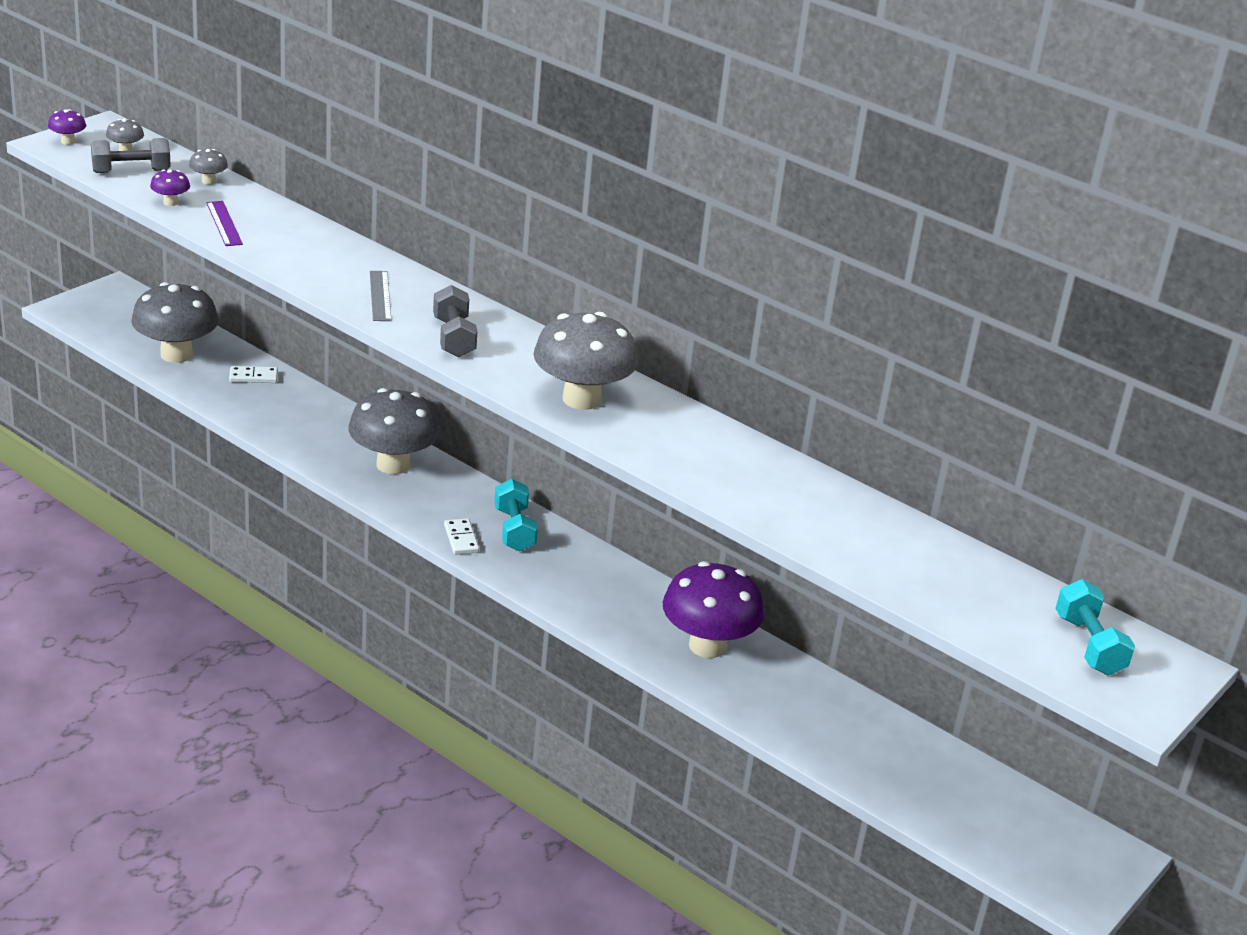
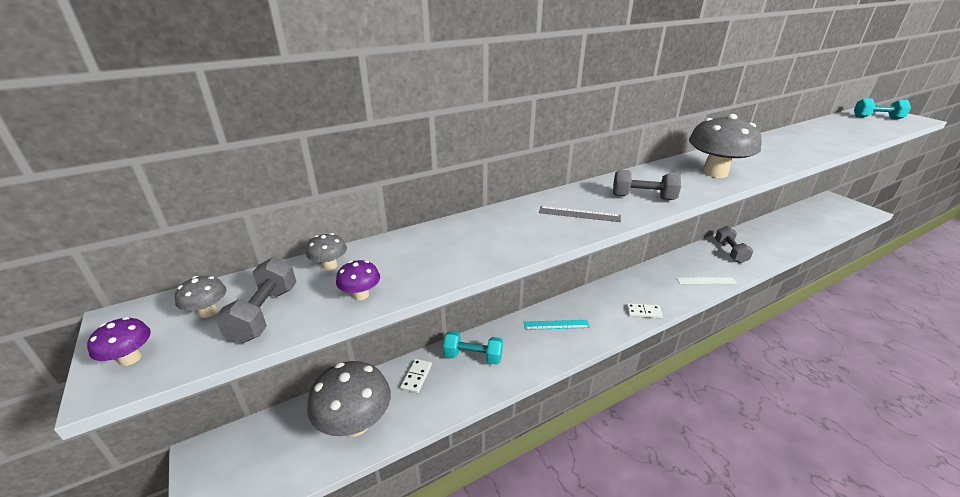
camera: 65 degrees left, 0 degrees up
(224, 223) = (425, 268): purple ruler -> none
(393, 464) = (556, 325): grey mushroom -> turquoise ruler
(514, 530) = (632, 290): turquoise dumbbell -> turquoise dumbbell (473, 356)
(586, 607) = (706, 280): none -> white ruler
(707, 646) = (730, 252): purple mushroom -> grey dumbbell

